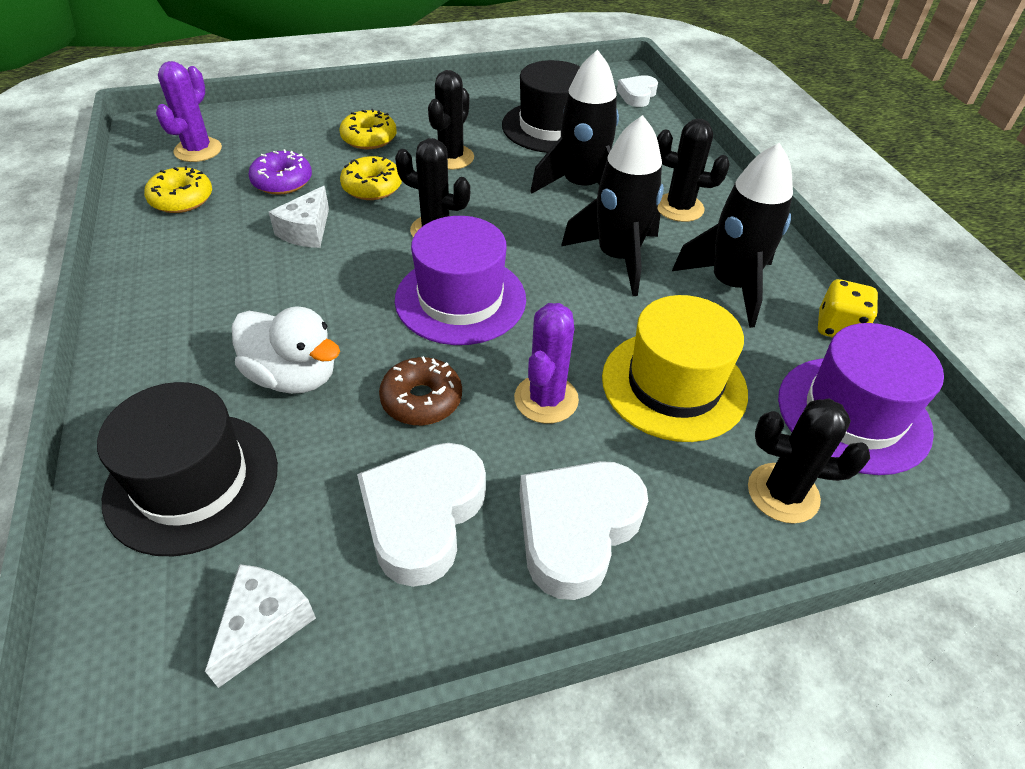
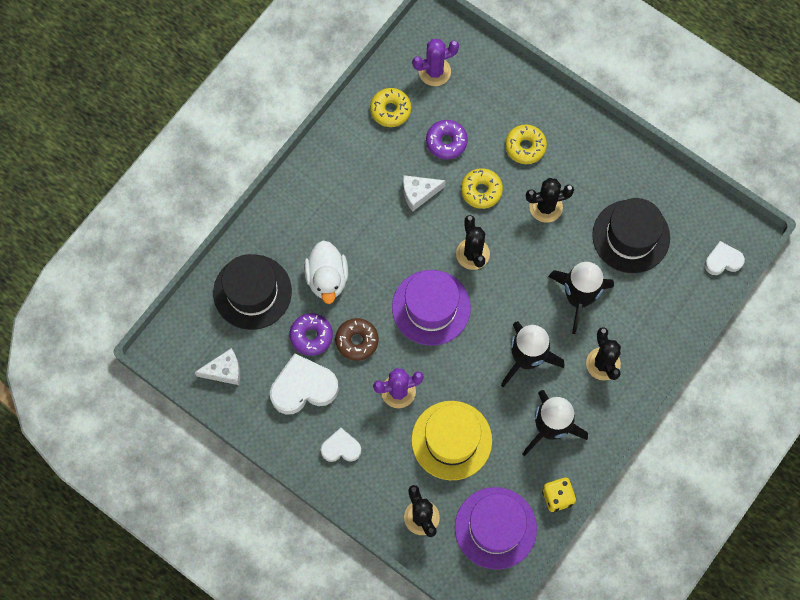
camera: 55 degrees right, 25 degrees up
(352, 449) = (311, 336): none -> purple donut
(576, 530) = (341, 448): white heart -> white heart, size x0.58

